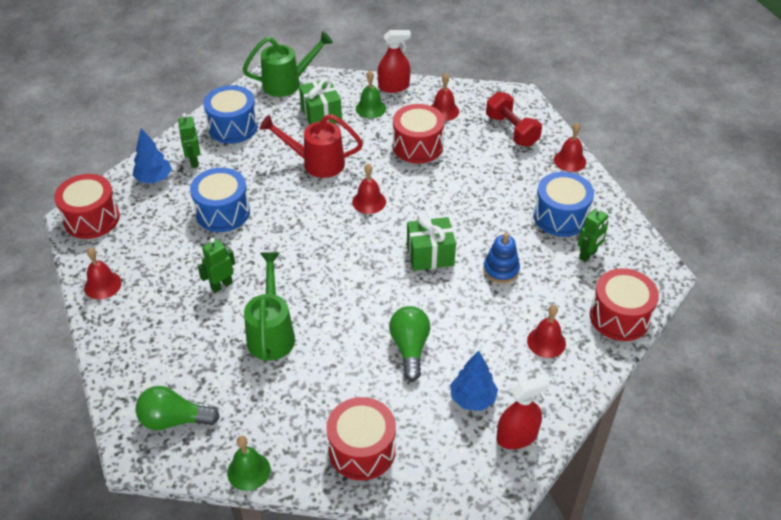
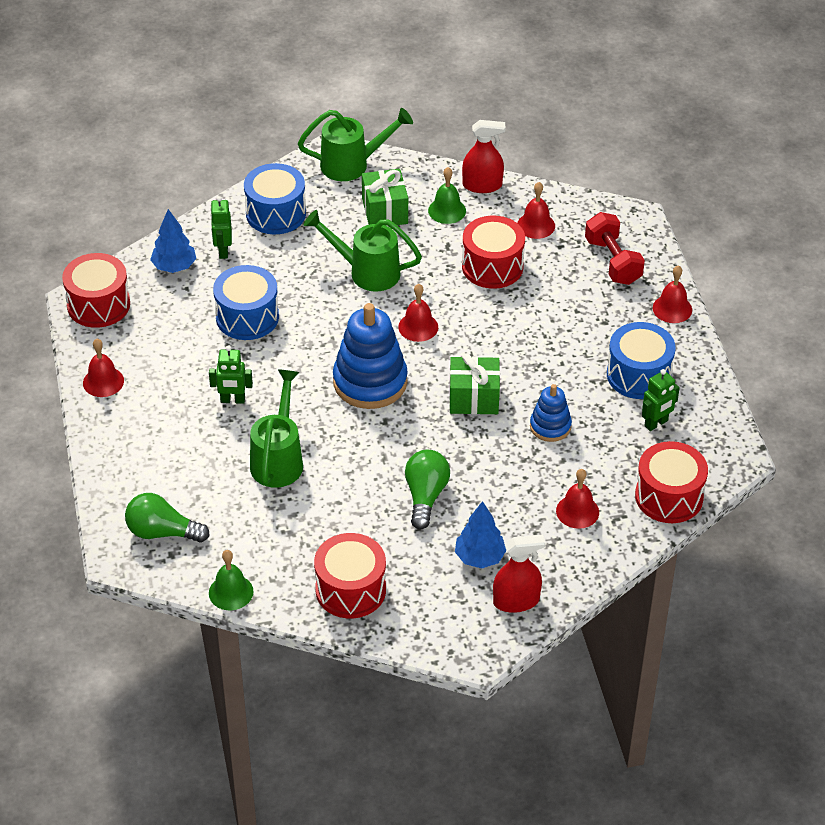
camera: 10 degrees right, 0 degrees up
(221, 285) = (232, 400): green robot -> green robot turned 150 degrees counterclockwise
(316, 163) = (367, 272): red watering can -> green watering can
(338, 253) = (370, 382): none -> blue stacking toy

